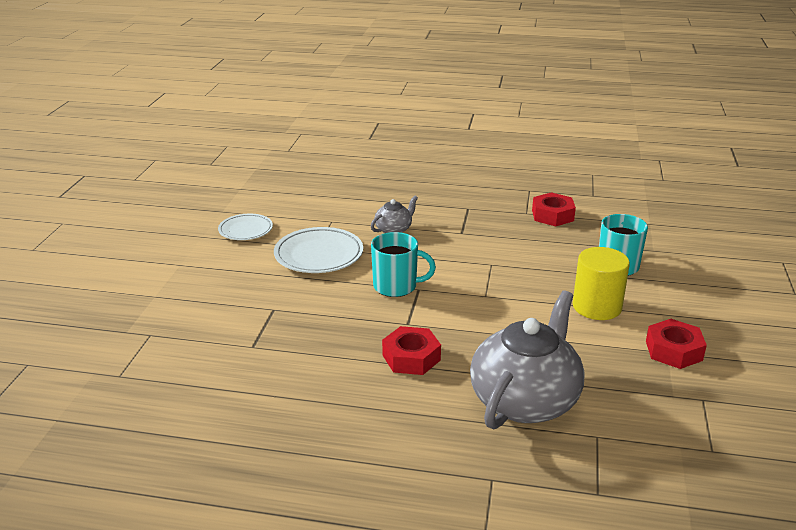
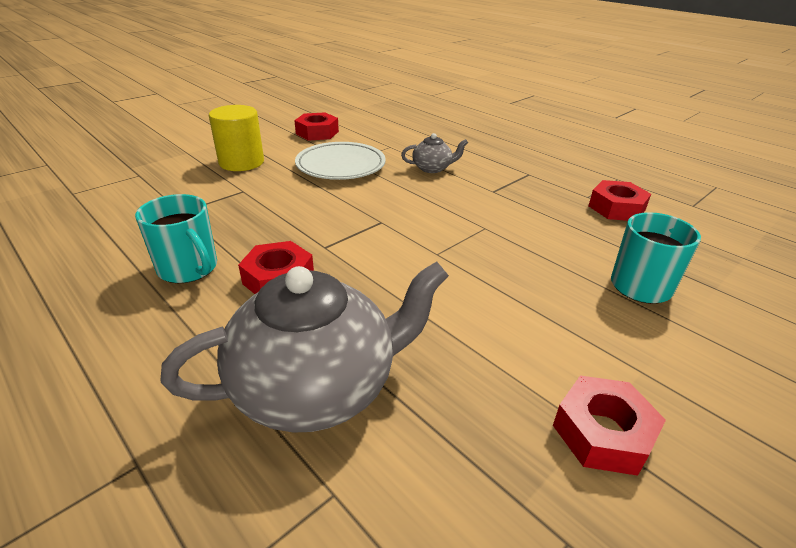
camera: 35 degrees right, 5 degrees up
(245, 230) = (317, 133): white plate -> red nut
(396, 286) = (364, 212): turquoise mug -> turquoise mug (189, 269)
(597, 307) = (554, 320): yellow cylinder -> yellow cylinder (241, 162)

